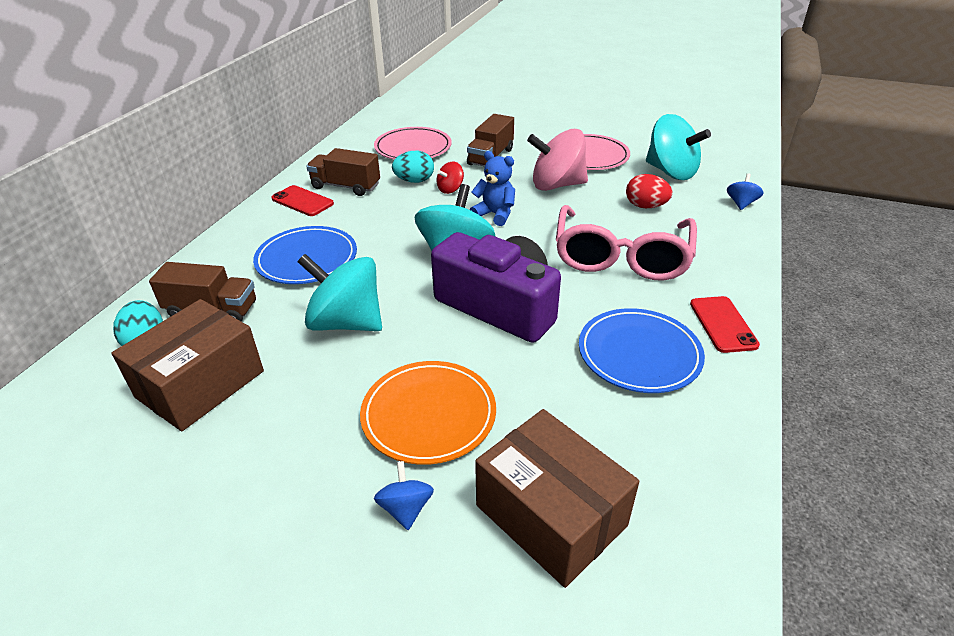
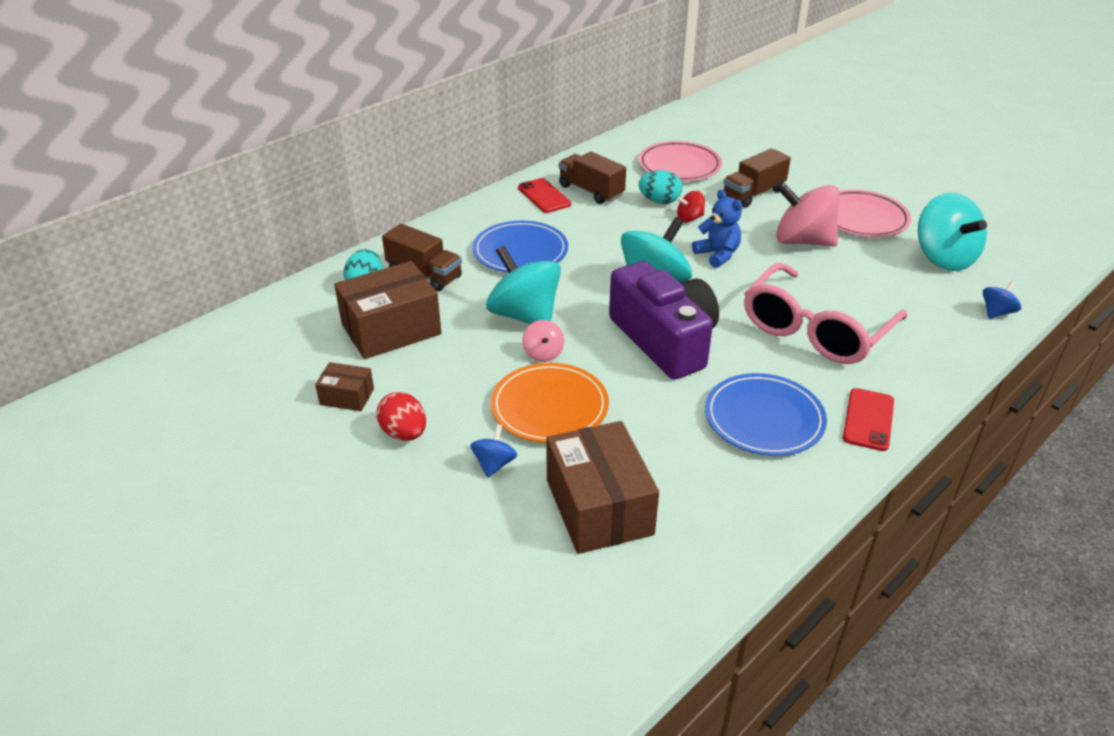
camera: 25 degrees right, 0 degrees up
(179, 488) = (347, 396): none -> brown box
(388, 357) = (543, 353): none -> pink spinning top
(645, 206) = (882, 287): red egg -> red egg (404, 433)

